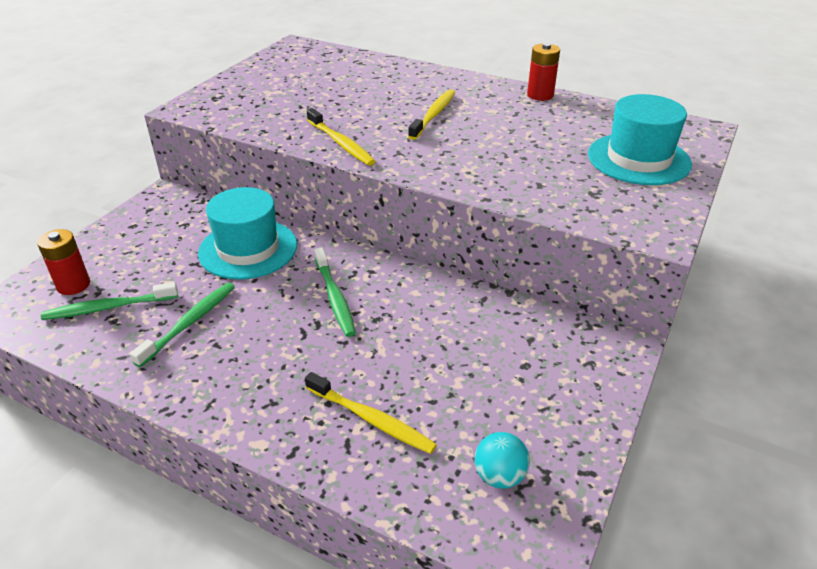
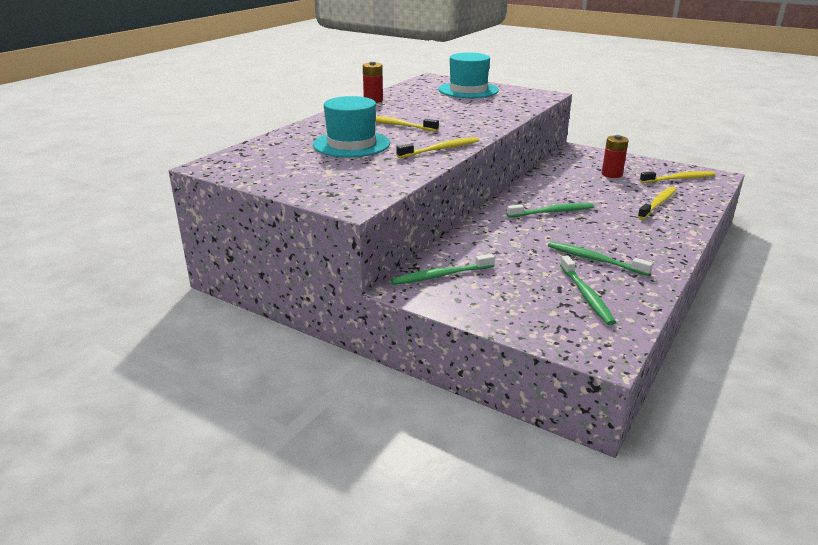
camera: 85 degrees left, 10 degrees down
(73, 285) = (559, 318): red battery -> red battery (612, 174)
(181, 215) = (441, 275): none -> green toothbrush
(248, 249) = (496, 243): turquoise hat -> turquoise hat (351, 144)
(499, 476) = (678, 179): turquoise ball -> yellow toothbrush

